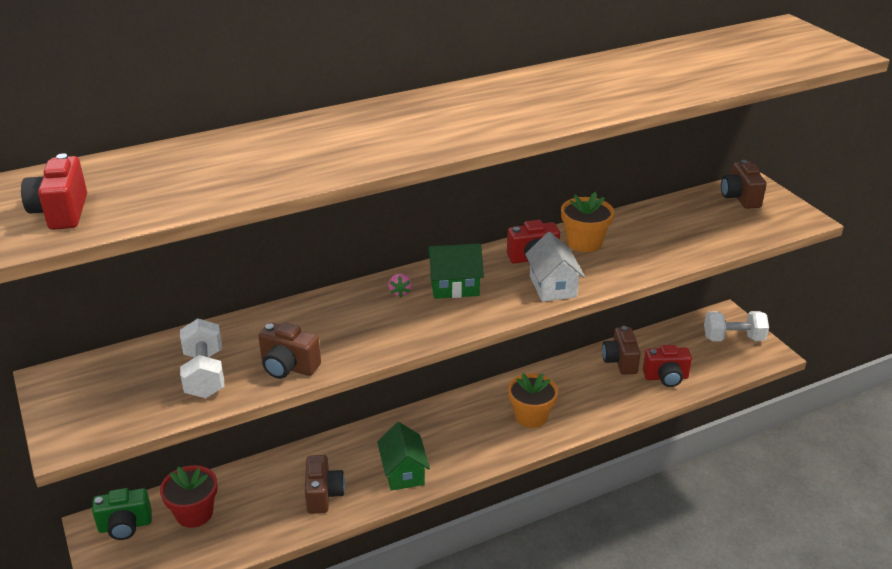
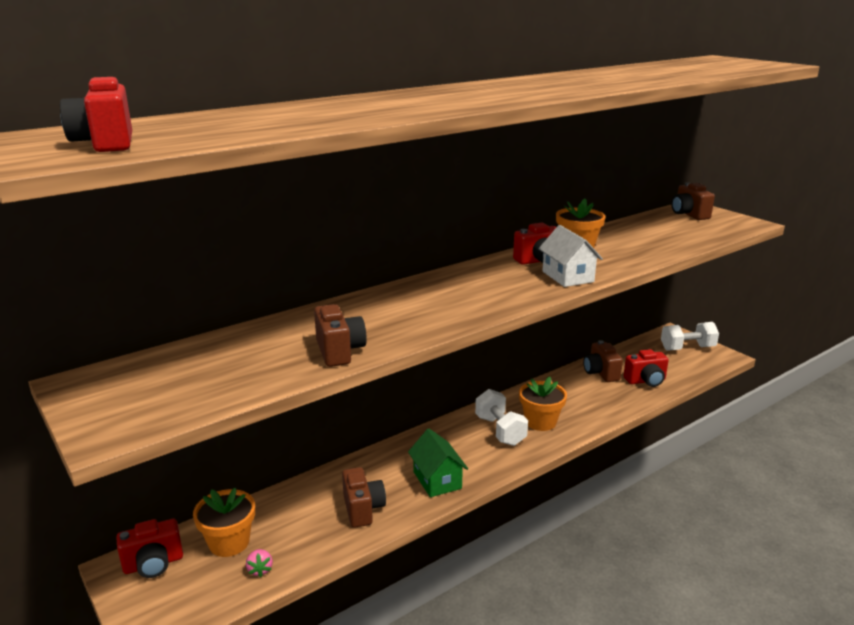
camera: 10 degrees left, 10 degrees down
(125, 526) = (153, 564): green camera -> red camera
(194, 513) = (229, 542): red flower pot -> orange flower pot
(205, 374) = (251, 365): white dumbbell -> white dumbbell (500, 431)
(288, 367) = (339, 351): brown camera -> brown camera turned 120 degrees counterclockwise
(400, 292) = (427, 290): pink strawberry -> pink strawberry (260, 570)
(454, 287) = (477, 283): green house -> none

